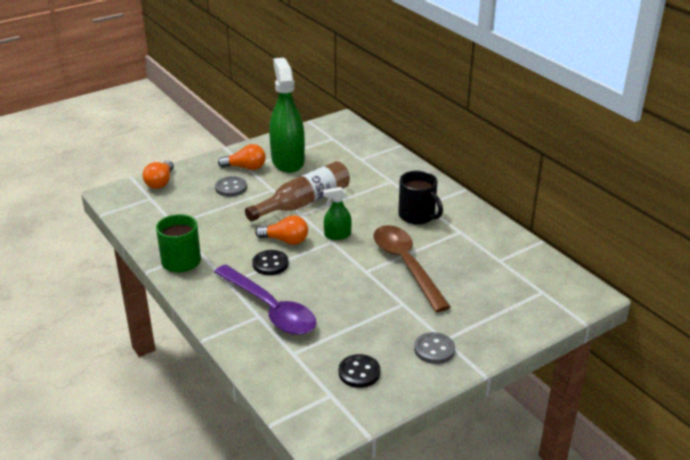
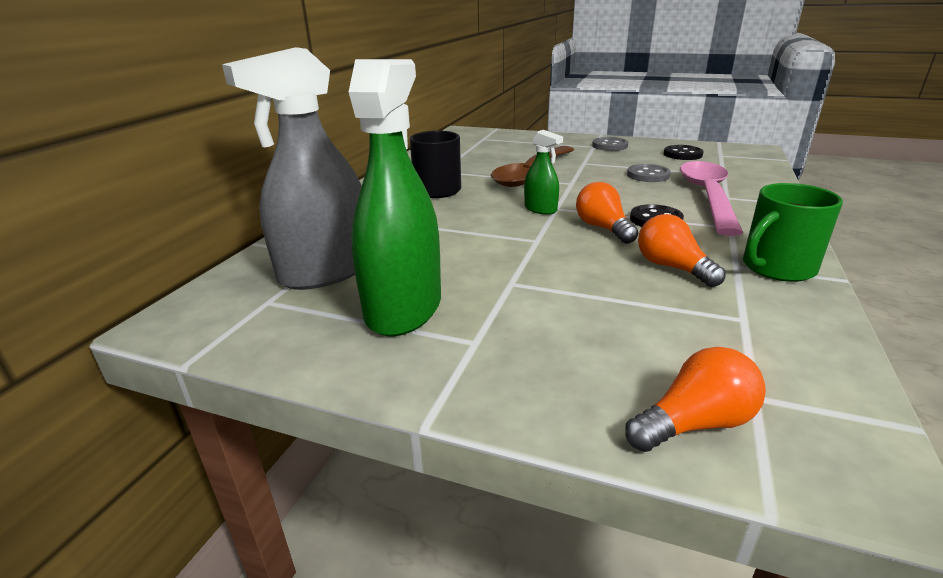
camera: 125 degrees left, 5 degrees down
(231, 188) = (565, 320): grey button -> grey button (648, 175)
(245, 167) = (480, 340): orange light bulb -> orange light bulb (672, 267)
(270, 309) = (707, 196): purple spoon -> pink spoon
(288, 161) = (403, 308): green spray bottle -> green spray bottle turned 150 degrees clockwise
(304, 202) = (507, 248): brown bottle -> none
(343, 154) = (326, 271): none -> grey spray bottle

